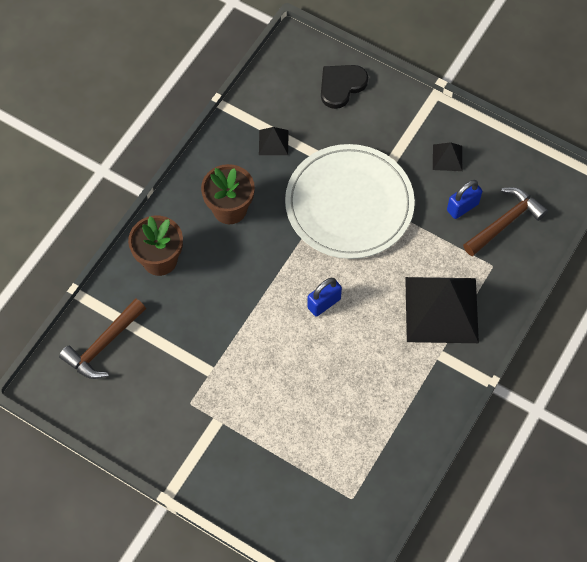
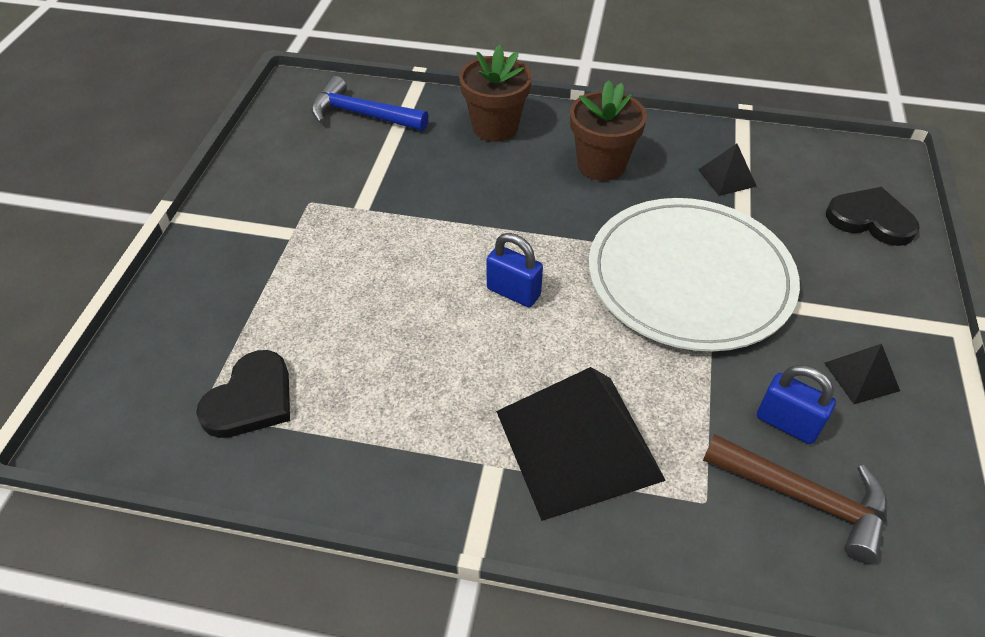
camera: 70 degrees right, 15 degrees down
(103, 345) = (362, 115): brown hammer -> blue hammer
(353, 469) = (251, 399): none -> black heart

